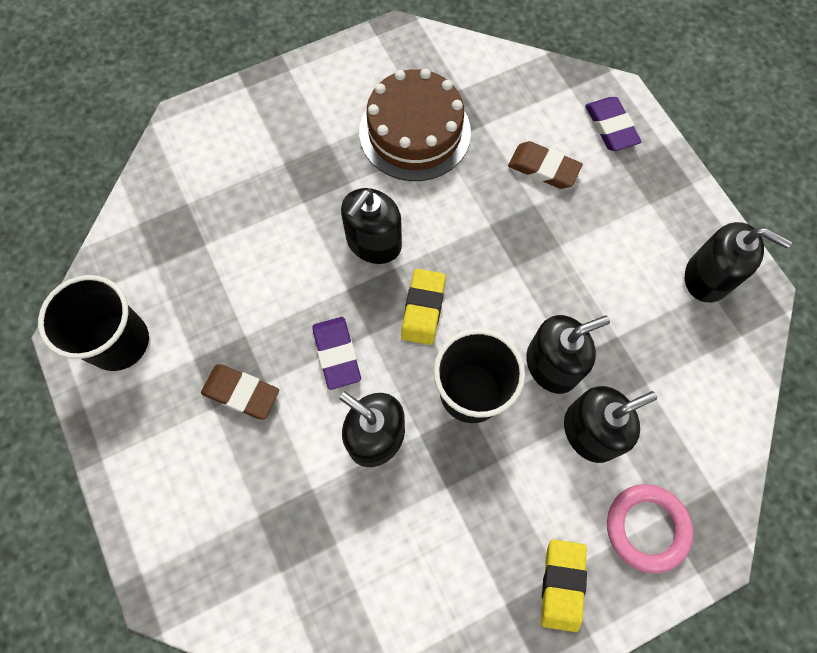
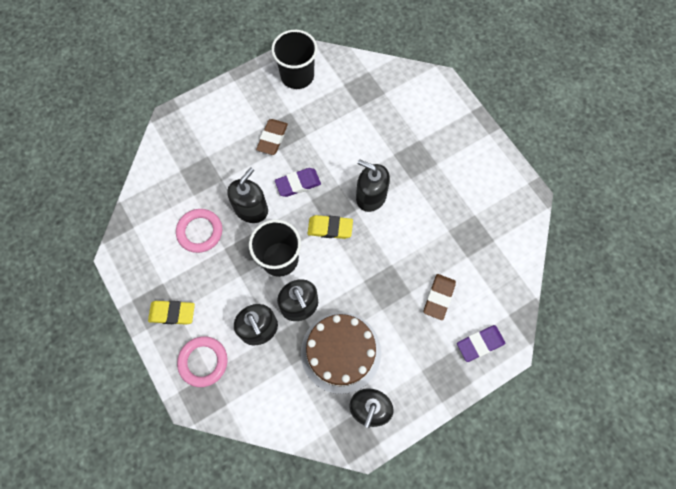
camera: 85 degrees right, 0 degrees up
(411, 532) = (200, 232): none -> pink ring
(415, 132) = (454, 214): brown cake -> brown cake (340, 352)

